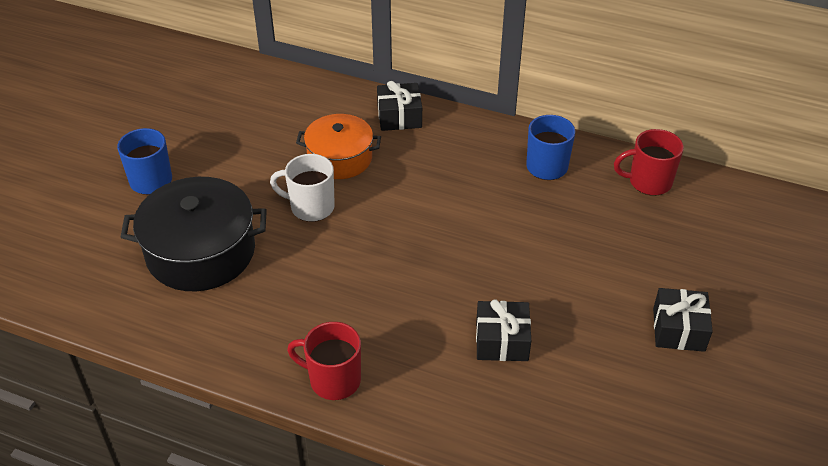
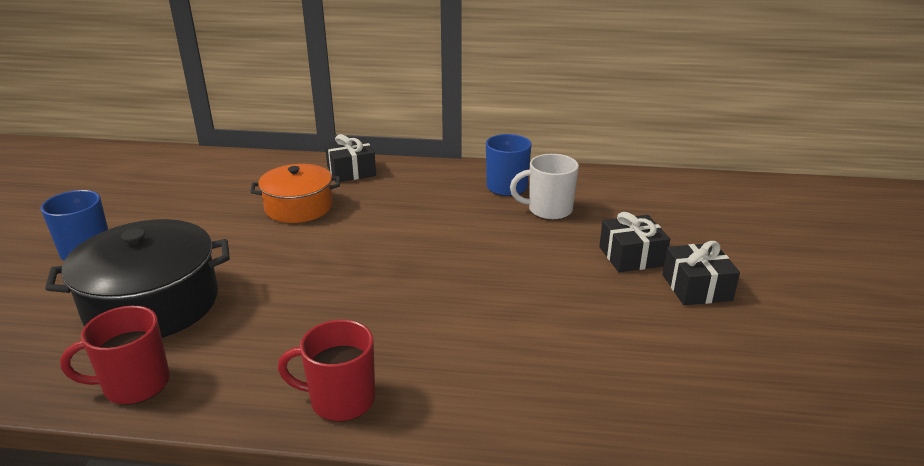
camera: 15 degrees left, 15 degrees down
(311, 207) = (276, 248): white mug -> white mug (548, 210)
(502, 341) = (523, 327): black gift -> black gift (631, 256)
(648, 182) = (604, 185): red mug -> red mug (135, 384)

